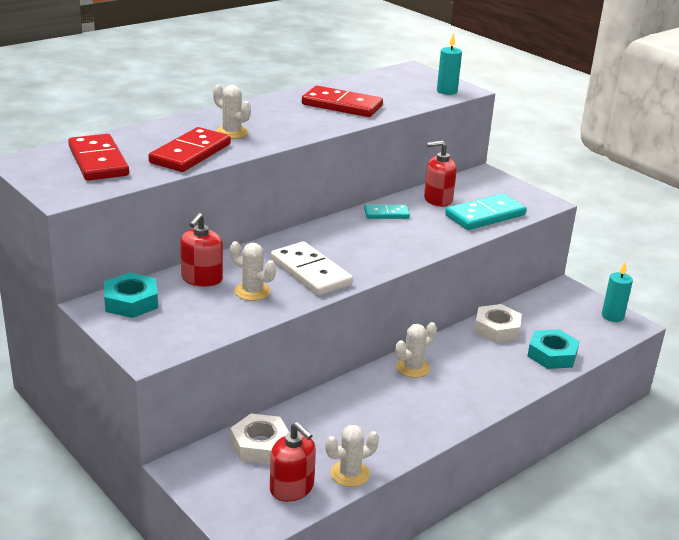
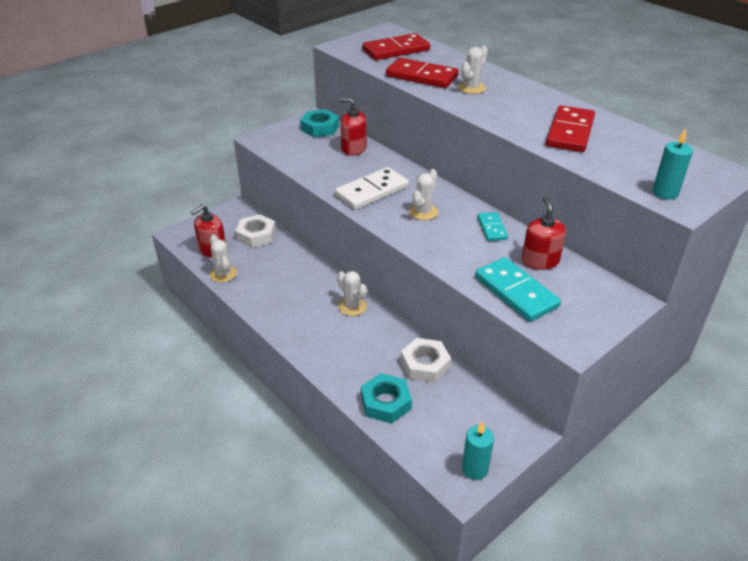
camera: 90 degrees right, 10 degrees up
(252, 291) = (339, 168): white cactus -> white cactus (423, 212)

